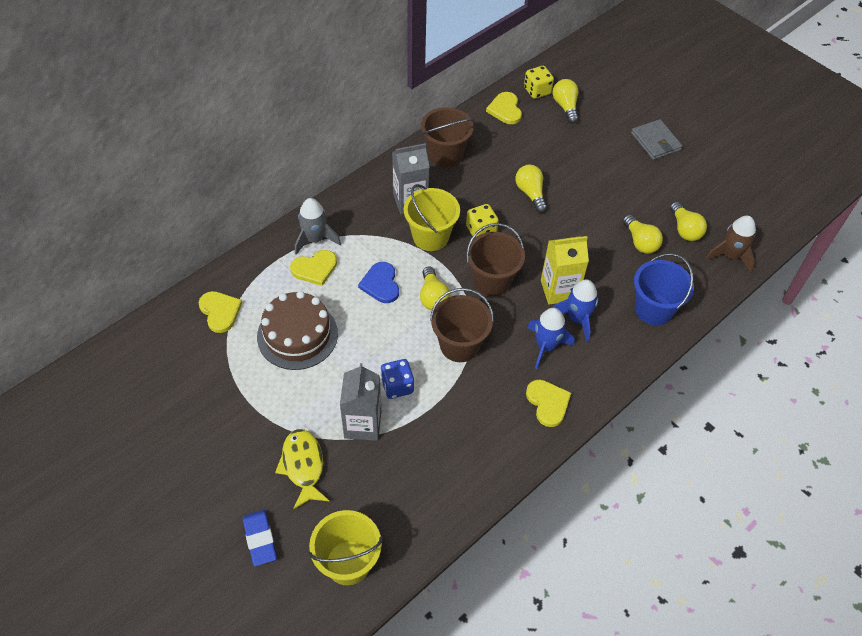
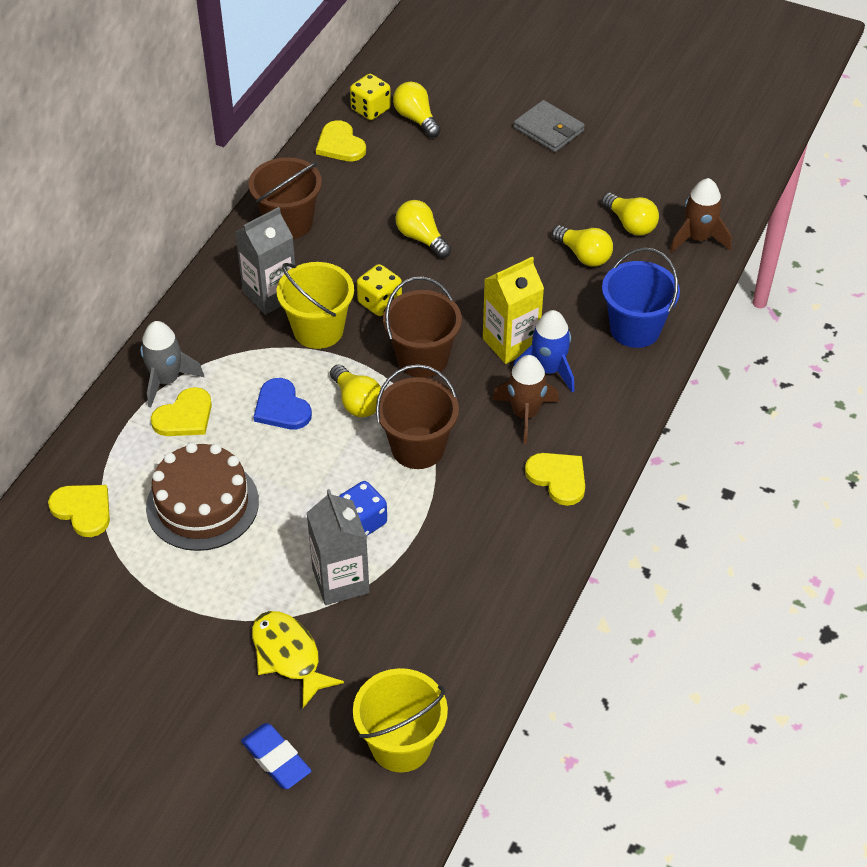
camera: 20 degrees left, 5 degrees down
(546, 346) = (525, 414): blue rocket -> brown rocket

